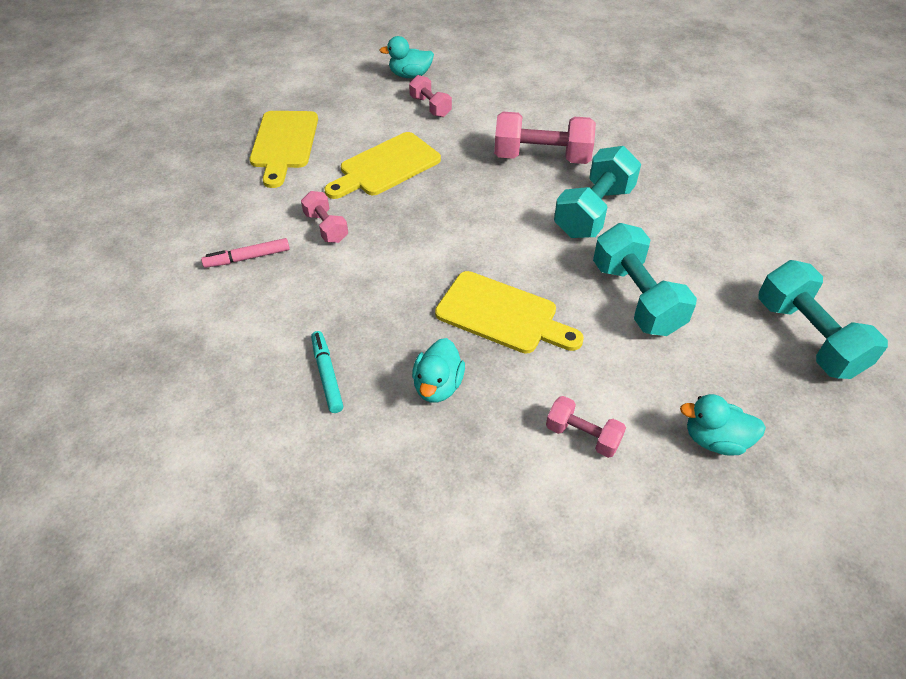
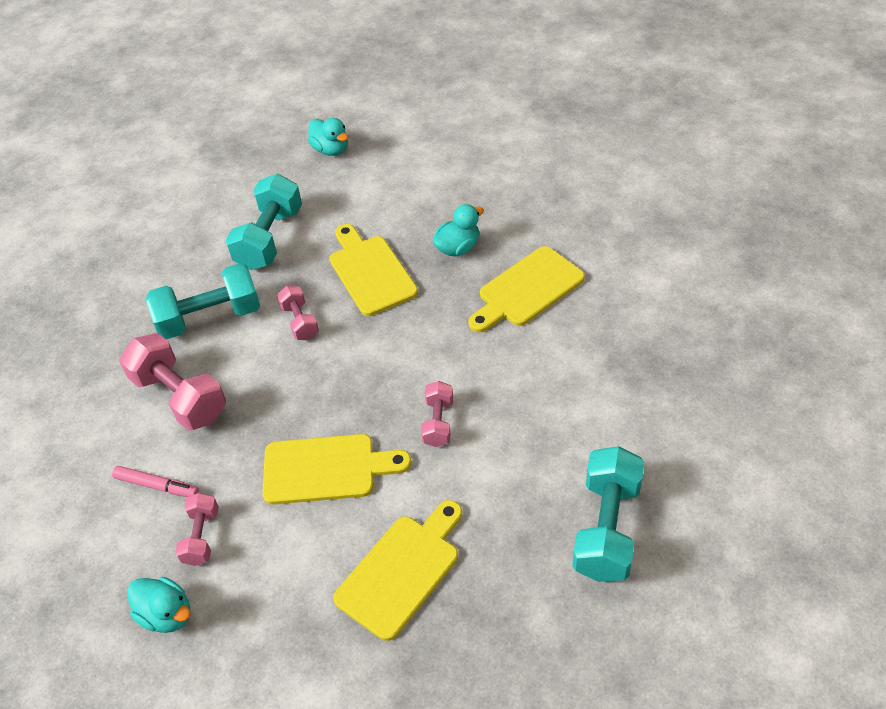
camera: 140 degrees left, 0 degrees up
(247, 258) = (529, 425): pink marker -> pink marker (157, 485)
(327, 375) = (527, 289): turquoise marker -> yellow cutting board
(582, 435) = (399, 183): pink dumbbell -> pink dumbbell (300, 322)
(807, 337) = (205, 168): turquoise dumbbell -> turquoise dumbbell (606, 528)

